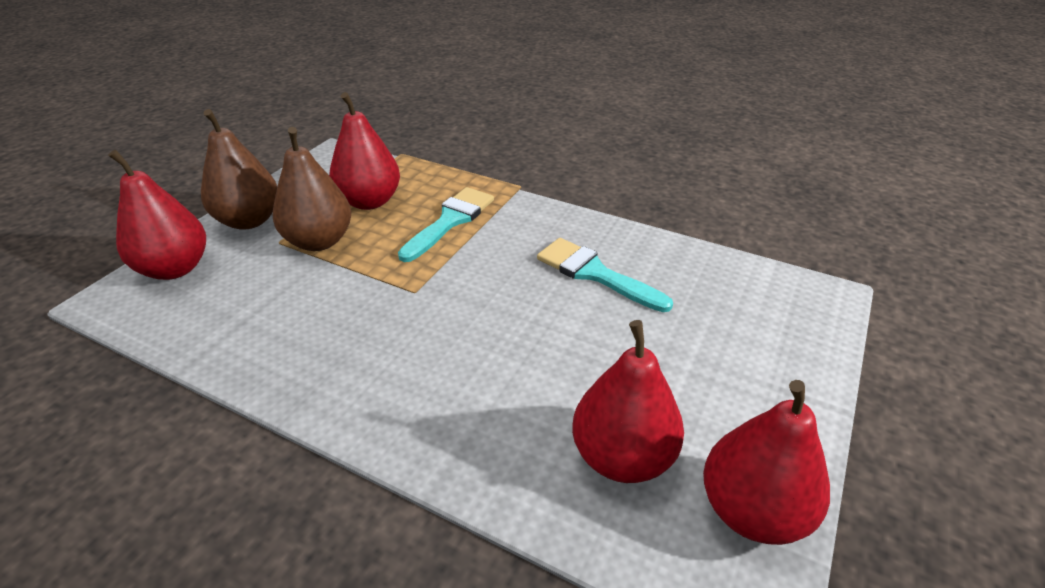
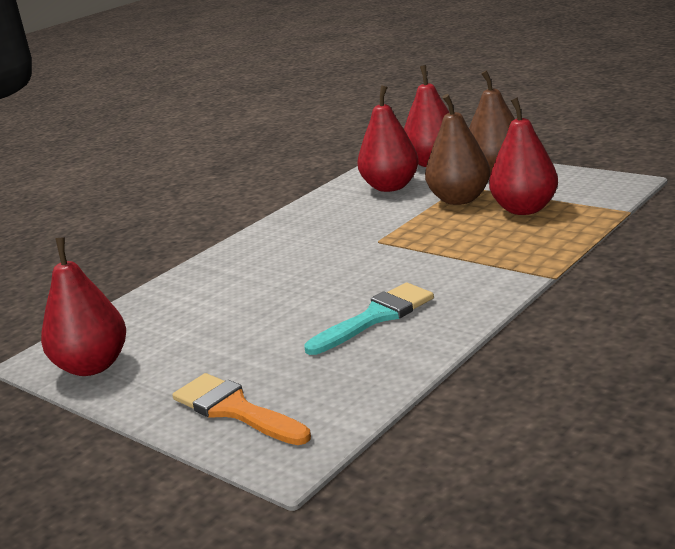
camera: 105 degrees right, 15 degrees down
(450, 221) = (484, 246): turquoise brush -> none
(622, 456) = (167, 321): red pear -> red pear (390, 187)
(781, 341) = (235, 410): none -> orange brush

